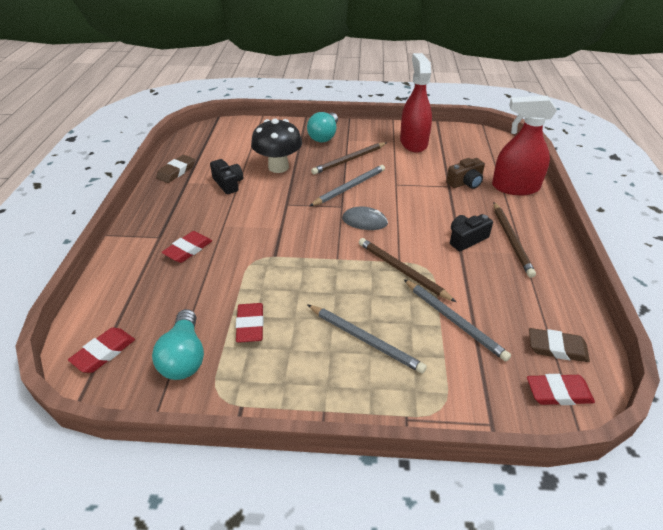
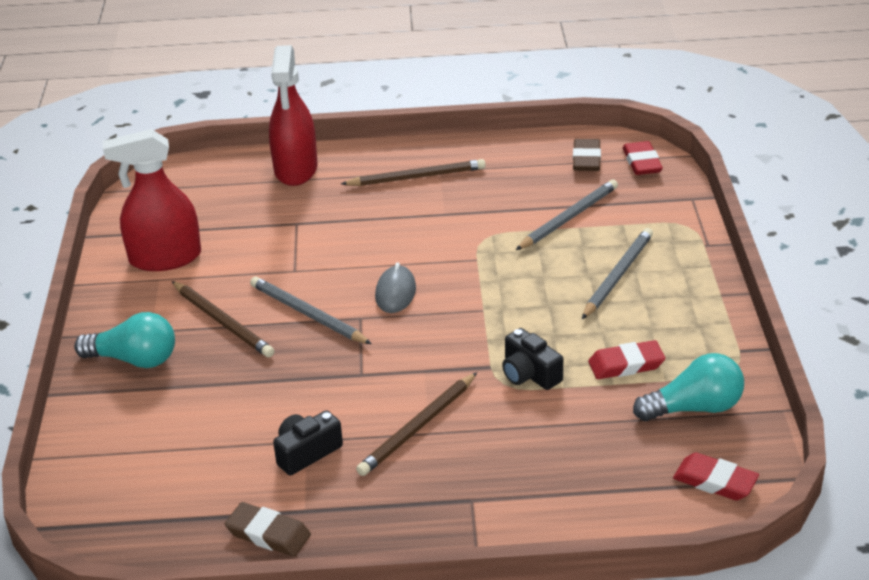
camera: 95 degrees left, 5 degrees down
(188, 249) = (496, 457): red eraser -> none
(278, 167) = (248, 400): black mushroom -> none
(402, 271) = (494, 256): brown pencil -> brown pencil (418, 427)
(465, 182) = (286, 209): brown camera -> none
(466, 239) = (420, 209): black camera -> black camera (529, 374)

